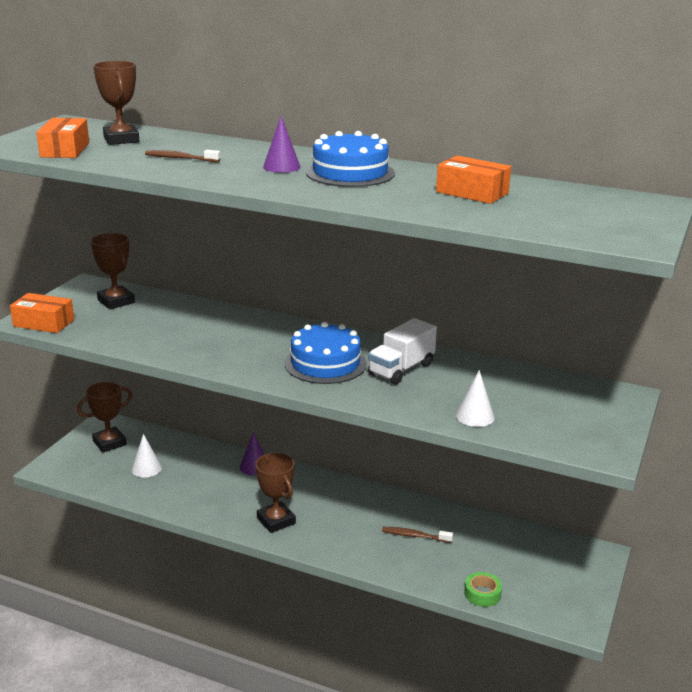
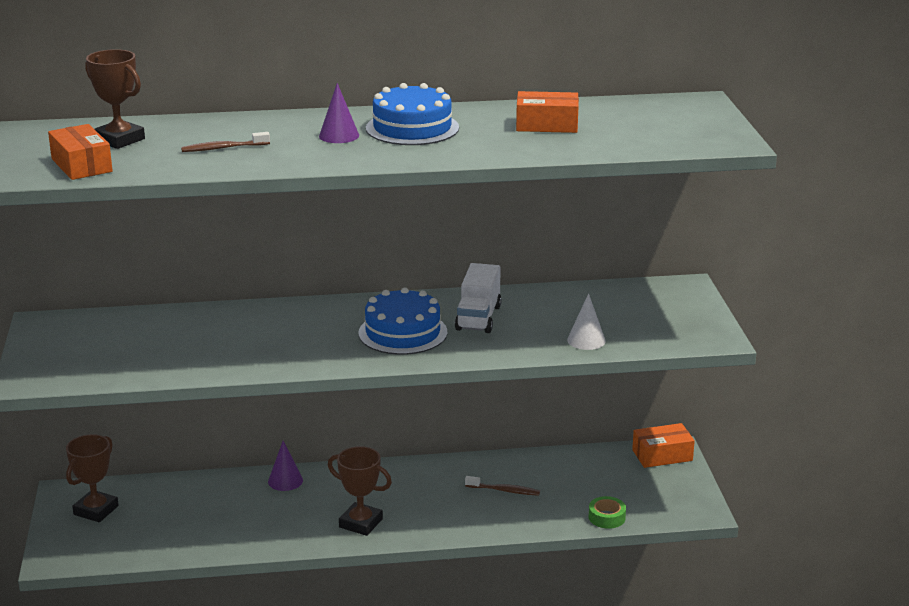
camera: 30 degrees left, 0 degrees up
(43, 323) = (52, 377): orange box -> orange box (662, 455)
(116, 301) = (102, 332): brown trophy -> none
(146, 468) = (169, 521): white cone -> none
(414, 536) = (504, 490): brown toothbrush -> brown toothbrush turned 150 degrees counterclockwise

